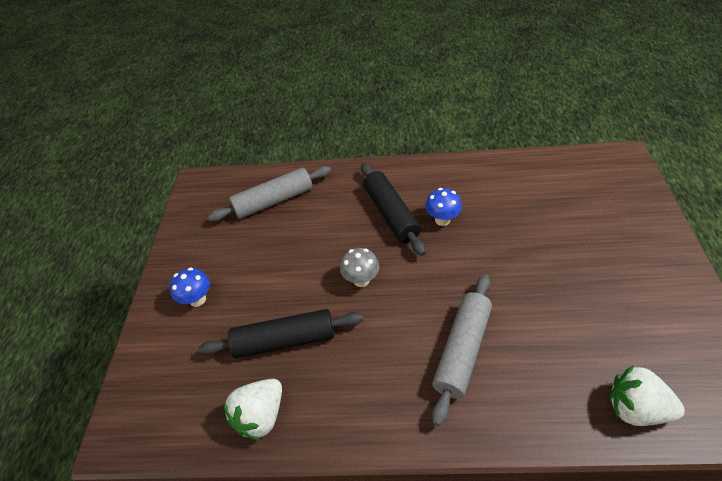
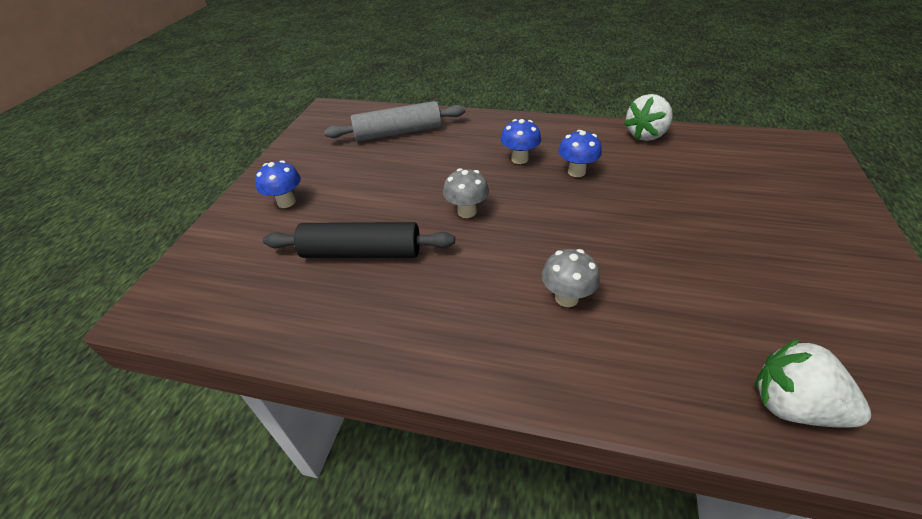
camera: 10 degrees right, 5 degrees down
(261, 416) = (306, 319): white strawberry -> white strawberry (646, 135)
(391, 214) = (519, 159): black rolling pin -> blue mushroom
(462, 350) = (566, 298): grey rolling pin -> grey mushroom

